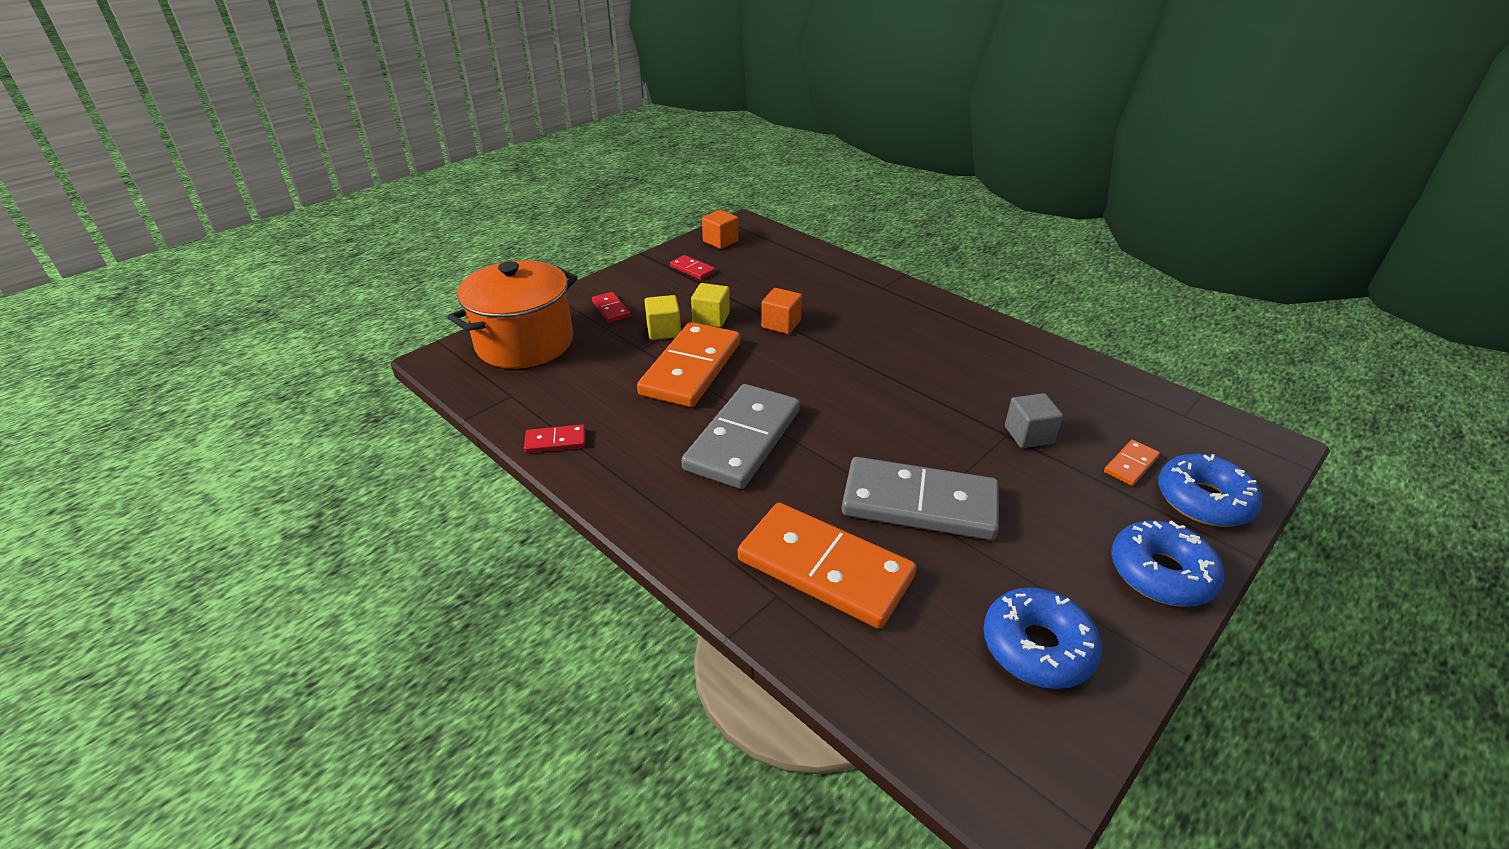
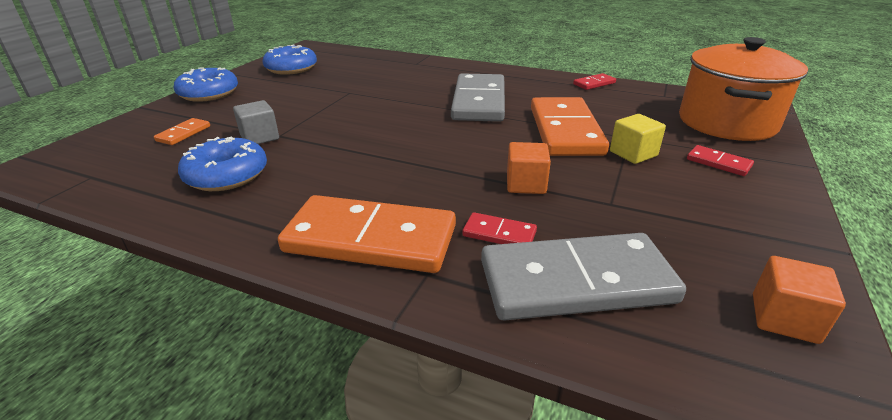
camera: 160 degrees right, 5 degrees down
(692, 269) = (726, 237): red domino -> red domino (499, 233)
(711, 318) = (606, 175): yellow cube -> none
(825, 568) = (396, 71): orange domino -> orange domino (370, 239)
(919, 504) = (349, 95): grey domino -> grey domino (576, 282)
(1203, 500) = (144, 124): blue donut -> blue donut (227, 175)

